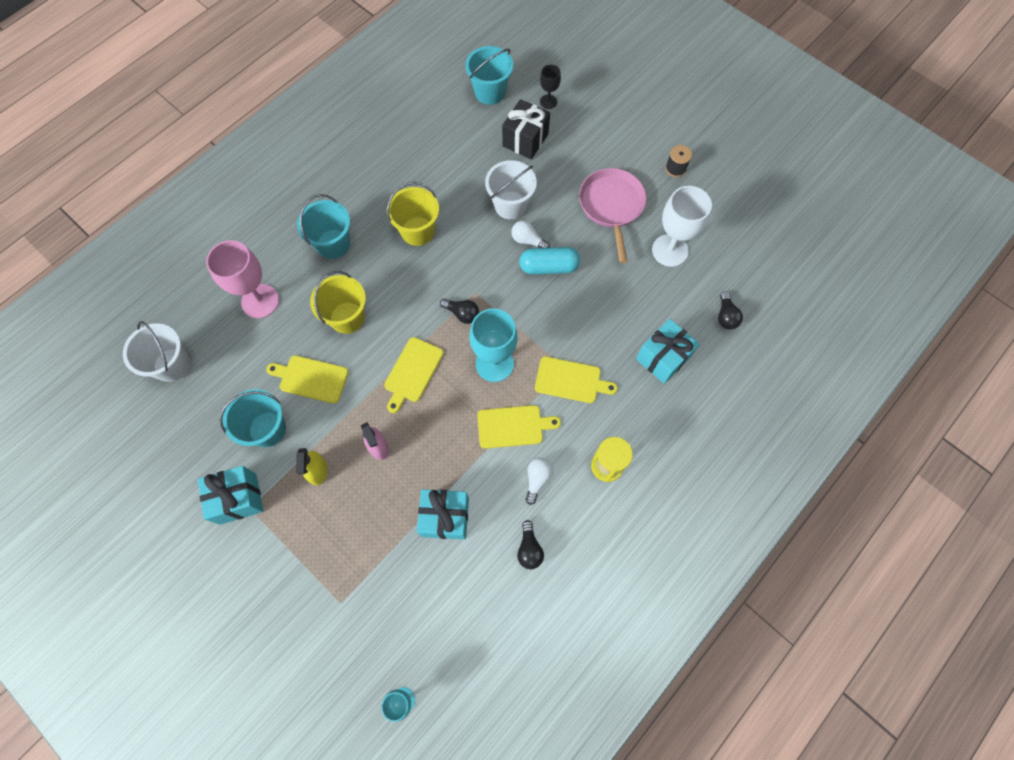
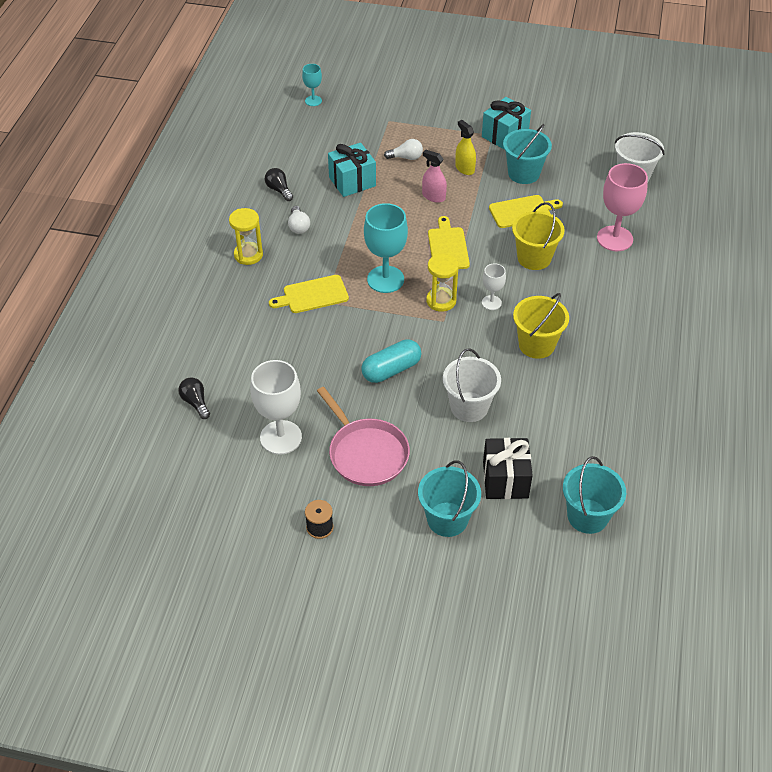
camera: 150 degrees right, 20 degrees down
(333, 244) = (600, 302): turquoise bucket -> turquoise bucket (447, 519)
(421, 289) = (491, 302): none -> white goblet
(462, 314) = (441, 301): black light bulb -> yellow hourglass
(513, 426) = (339, 248): yellow cutting board -> none
(527, 240) = (428, 383): white light bulb -> white light bulb (406, 157)
(548, 102) = (514, 537): black goblet -> none
(663, 358) = (240, 344): turquoise gift -> none

